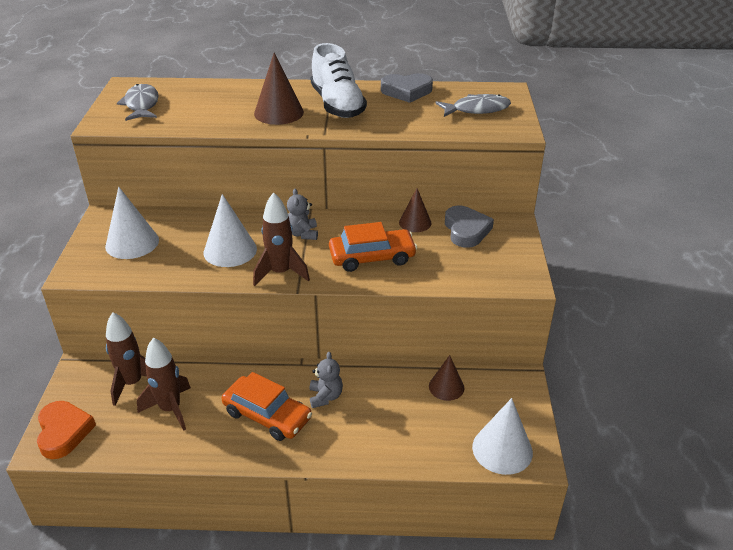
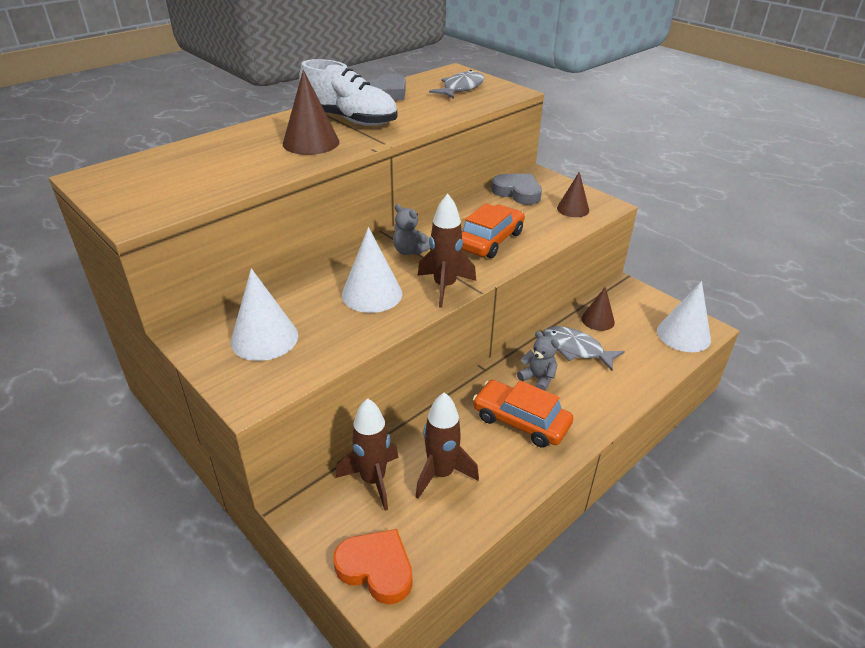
camera: 45 degrees left, 0 degrees up
(141, 105) = (149, 186): grey fish -> grey fish (576, 349)
(267, 415) = (521, 421): orange car -> orange car turned 135 degrees counterclockwise
(415, 222) = (476, 203): brown cone -> brown cone (573, 209)

